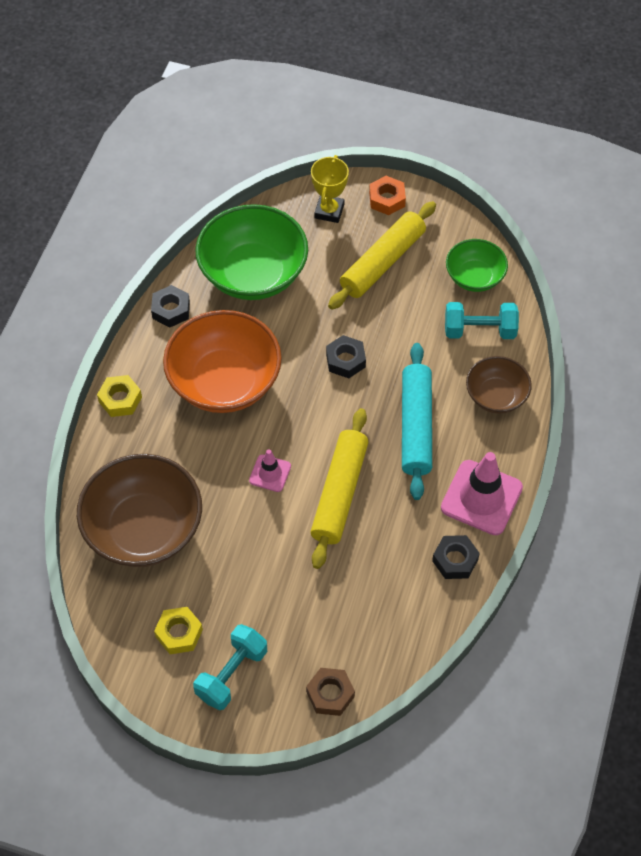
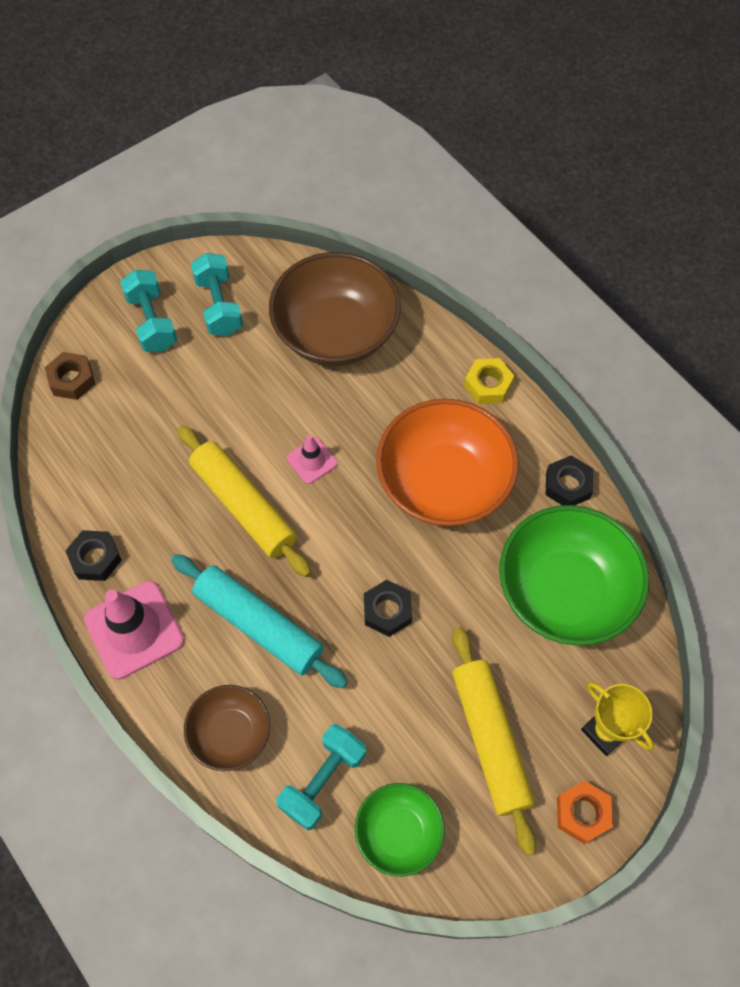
camera: 125 degrees right, 5 degrees up
(179, 633) = (219, 306): yellow nut -> turquoise dumbbell

